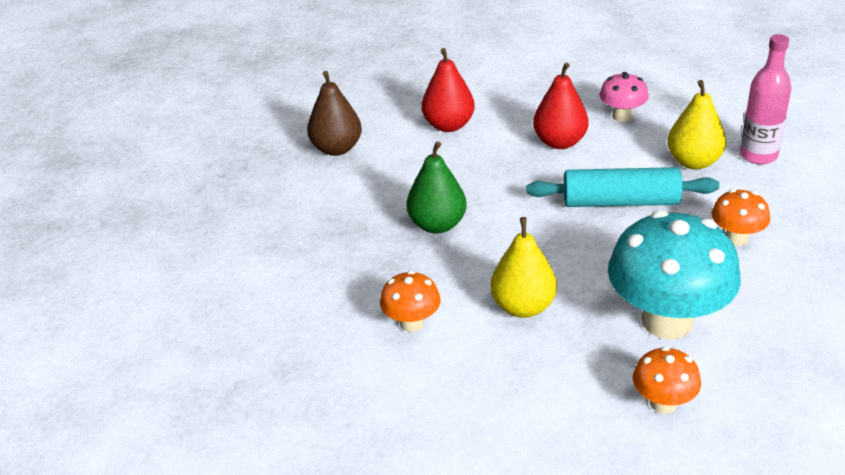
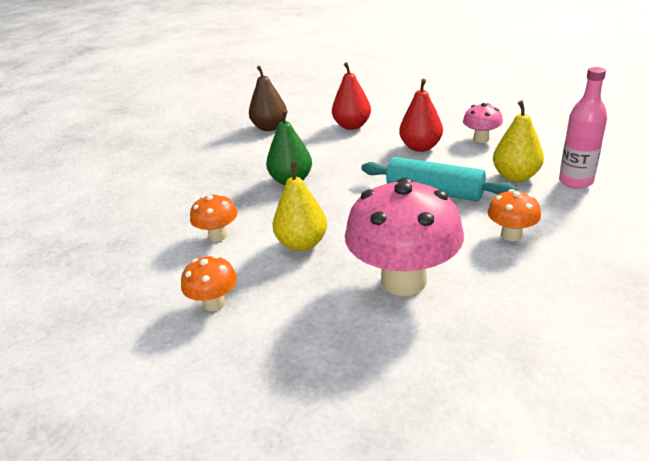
camera: 25 degrees right, 5 degrees down
(663, 403) = (349, 341): orange mushroom -> orange mushroom (214, 303)
(667, 321) = (403, 280): turquoise mushroom -> pink mushroom

